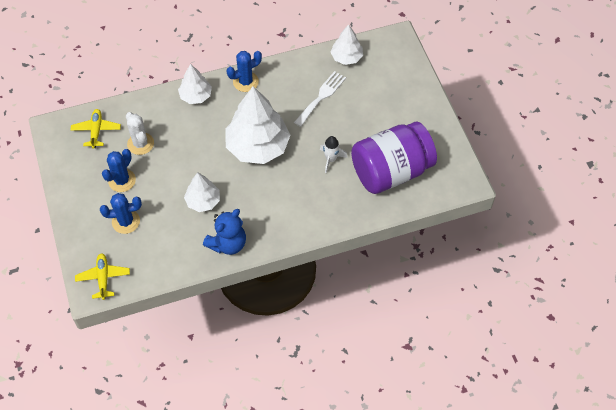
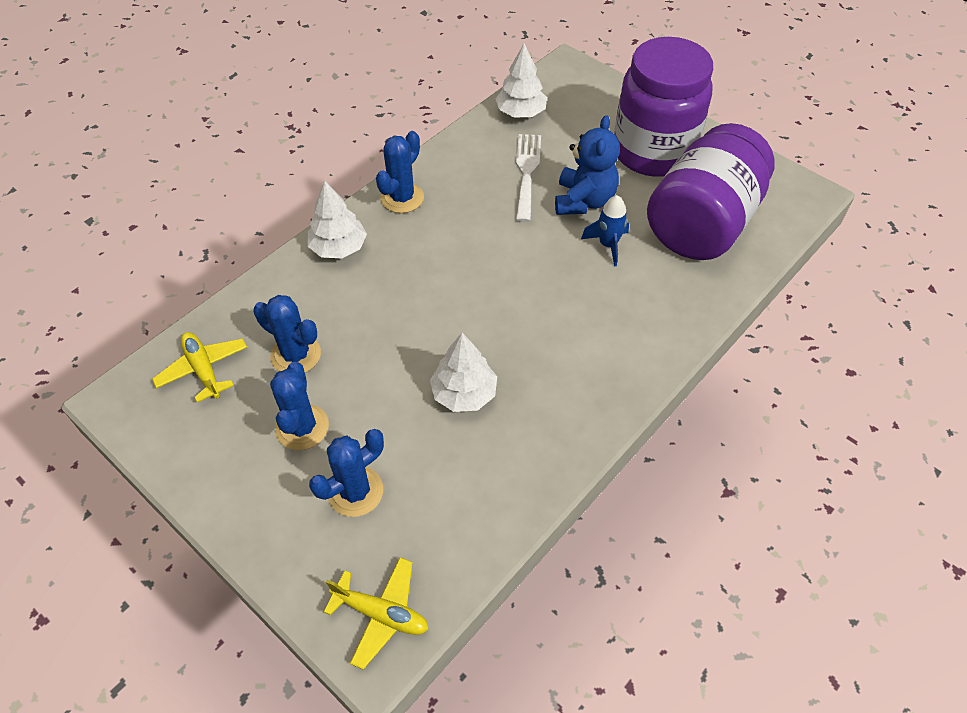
camera: 30 degrees left, 5 degrees down
(103, 278) = (381, 614): yellow plane -> yellow plane turned 150 degrees clockwise
(140, 144) = (296, 355): white cactus -> blue cactus
(228, 243) = (554, 439): blue teddy bear -> blue teddy bear (584, 201)
(257, 146) = (488, 275): white tree -> none
(331, 159) = (608, 245): white rocket -> blue rocket
(400, 116) = (653, 152): none -> purple jar

